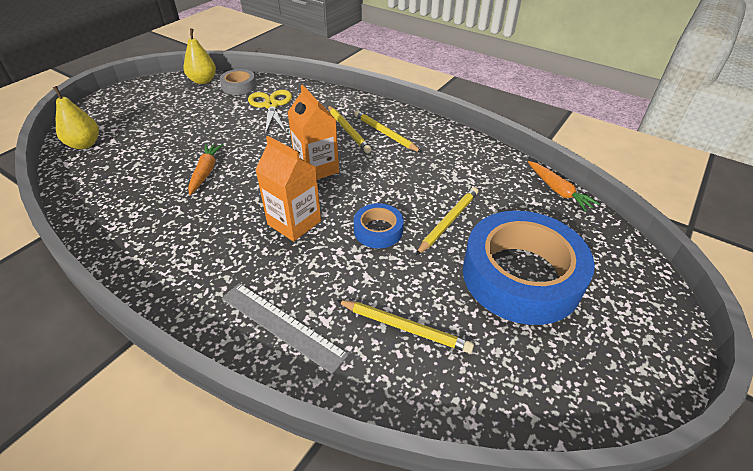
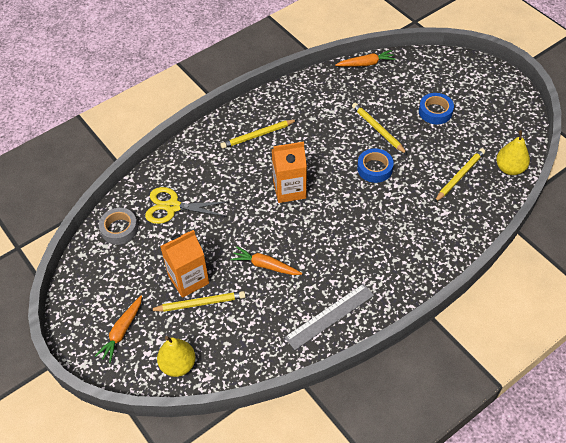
camera: 70 degrees left, 10 degrees up
(126, 110) = (122, 332): none -> orange carrot
(203, 81) = (89, 260): yellow pear -> yellow pear (509, 168)
(282, 325) = (444, 234): grey ruler -> grey ruler (330, 316)
(294, 223) = (351, 214): orange carton -> orange carton (188, 279)
(348, 130) = (242, 158): yellow pencil -> yellow pencil (200, 303)
(521, 276) = (435, 112): blue tape -> blue tape, size x0.46

